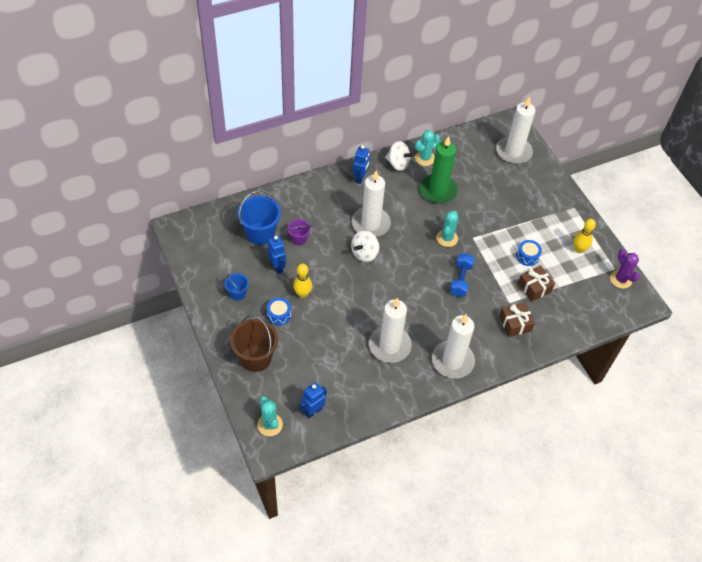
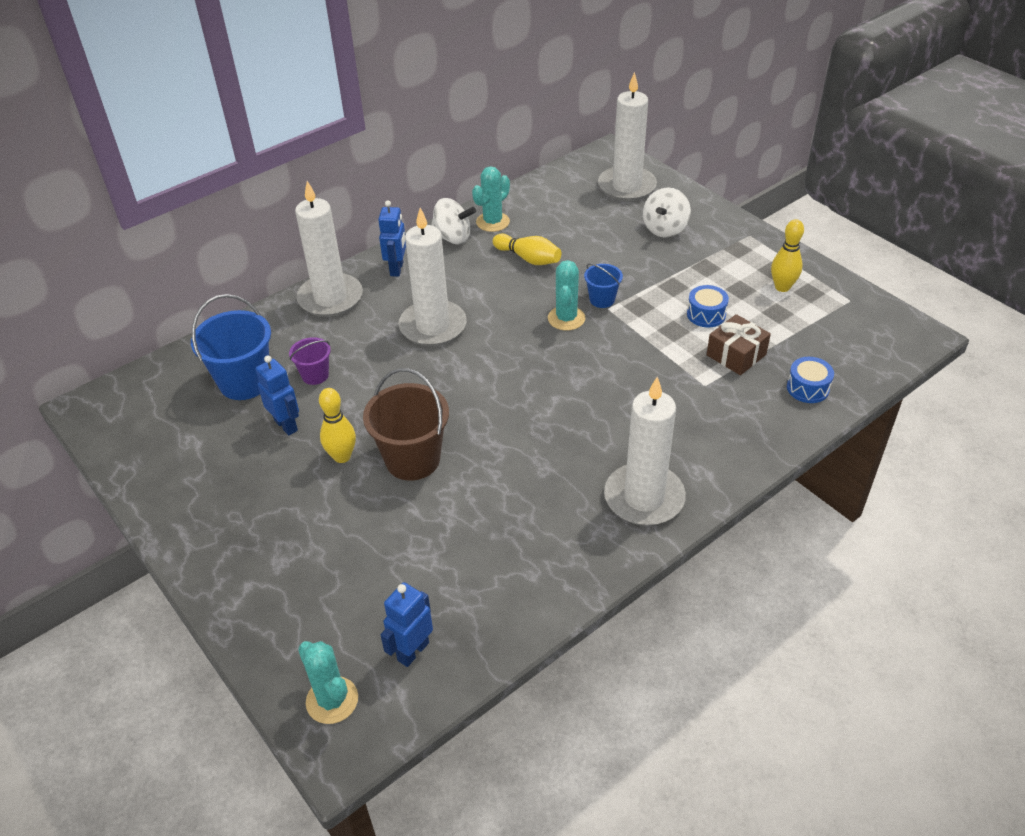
camera: 10 degrees left, 10 degrees down
(237, 293) = (221, 484): blue bucket -> blue bucket (602, 299)
(256, 358) = (278, 584): brown bucket -> brown bucket (412, 459)
(279, 315) = (306, 500): blue drum -> blue drum (807, 388)
(364, 253) = (435, 370): white spinning top -> white spinning top (665, 229)
(389, 346) = (523, 501): white candle -> white candle (330, 298)
(438, 190) = (528, 258): green candle -> yellow bowling pin
(461, 280) = (611, 372): blue dumbbell -> none
(515, 324) = (727, 414): brown gift -> none
(621, 279) = (866, 312): purple cactus -> none

